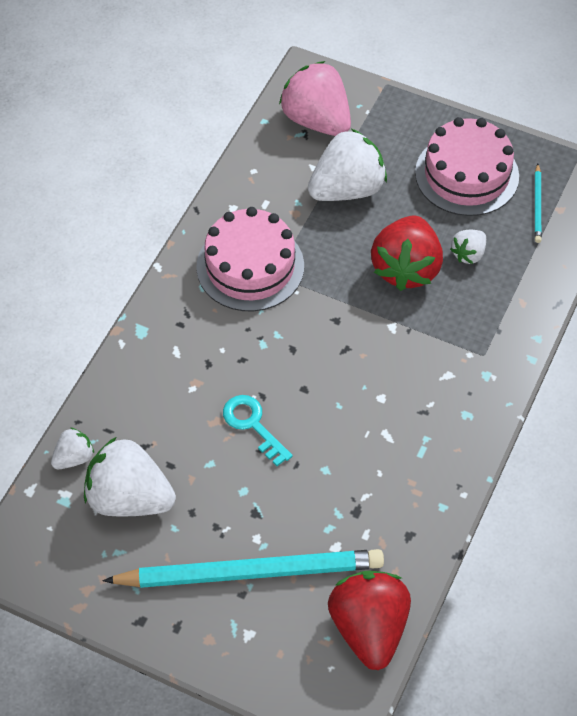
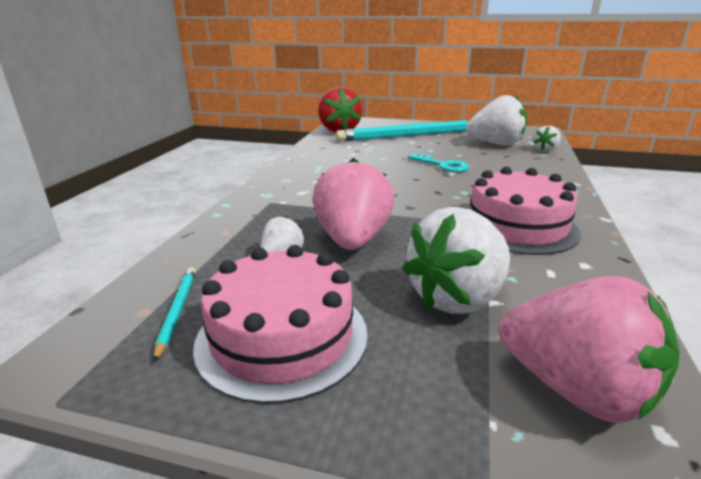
camera: 170 degrees right, 30 degrees down
(406, 268) = (353, 240): red strawberry -> pink strawberry

